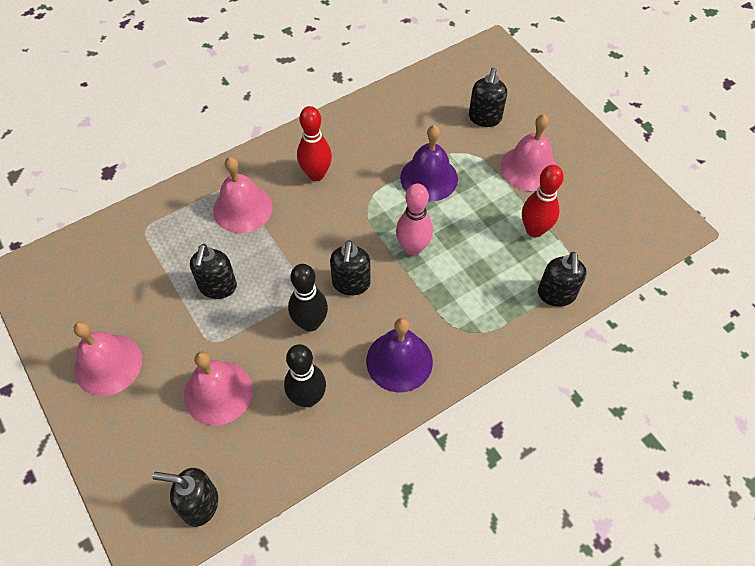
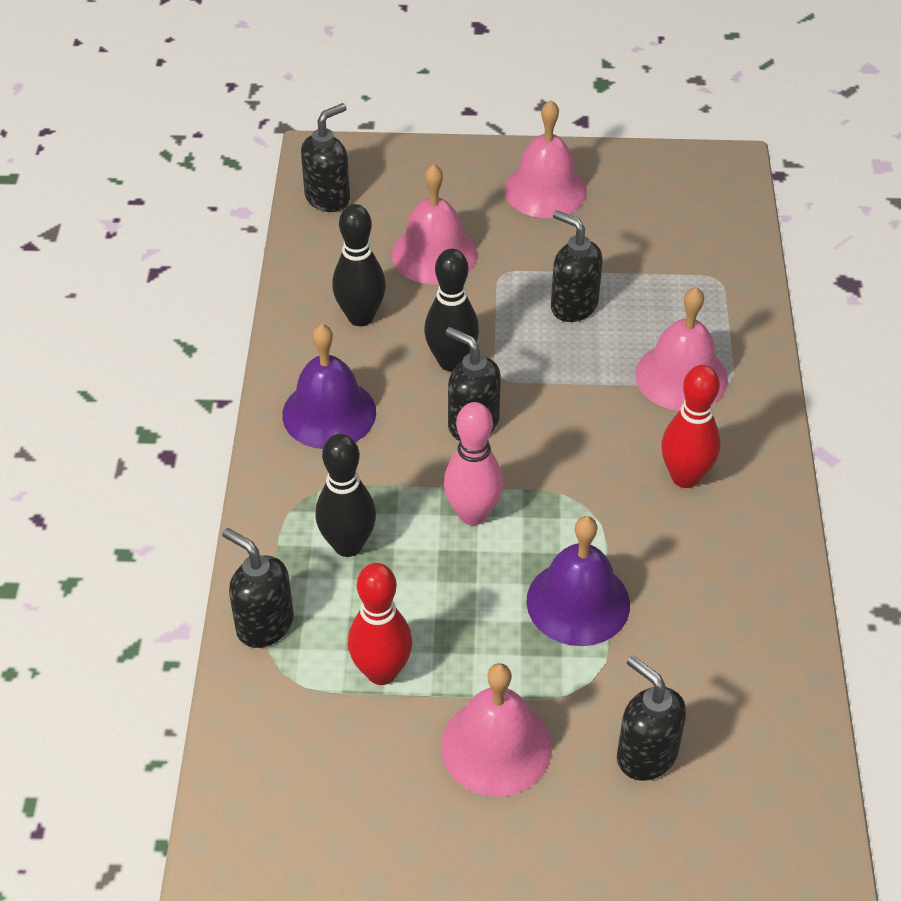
camera: 125 degrees right, 10 degrees down
(479, 290) = (348, 545): none -> black bowling pin

